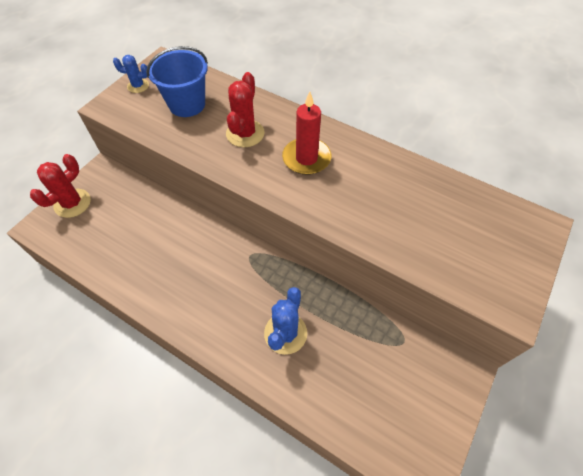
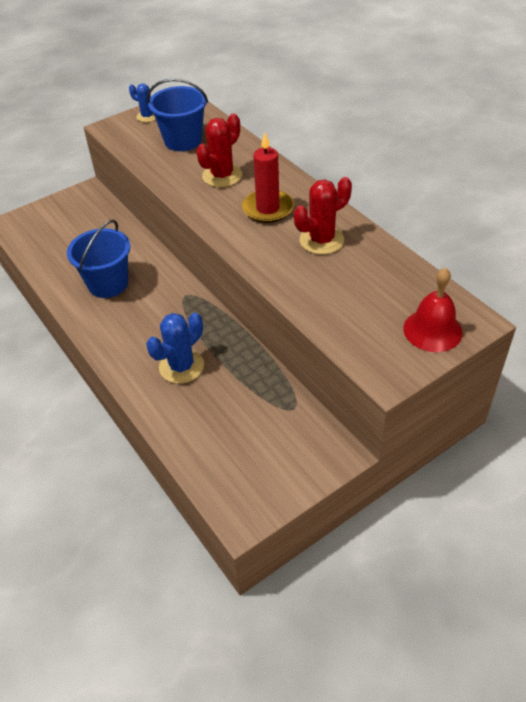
camera: 25 degrees right, 10 degrees down
(72, 203) = (49, 212): red cactus -> red cactus (321, 240)
(171, 266) = (108, 284): none -> blue bucket
(517, 245) = (432, 330): none -> red bell

